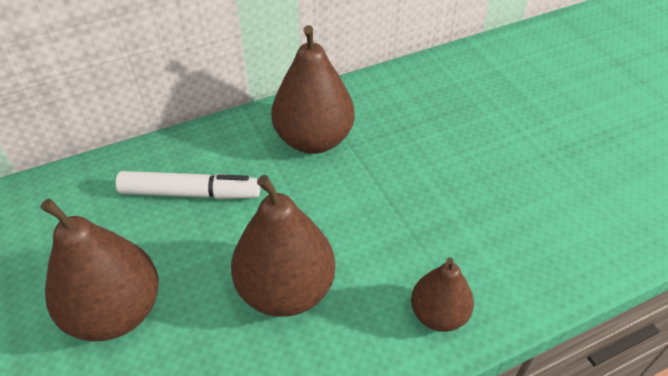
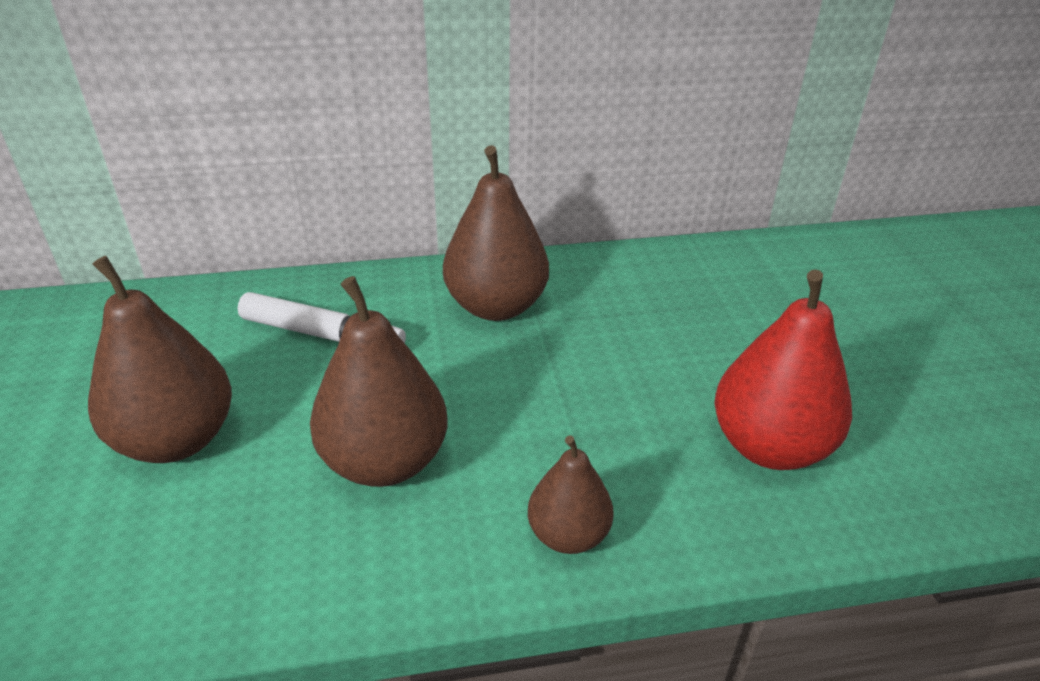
camera: 15 degrees right, 10 degrees down
(545, 212) = (769, 446): none -> red pear

